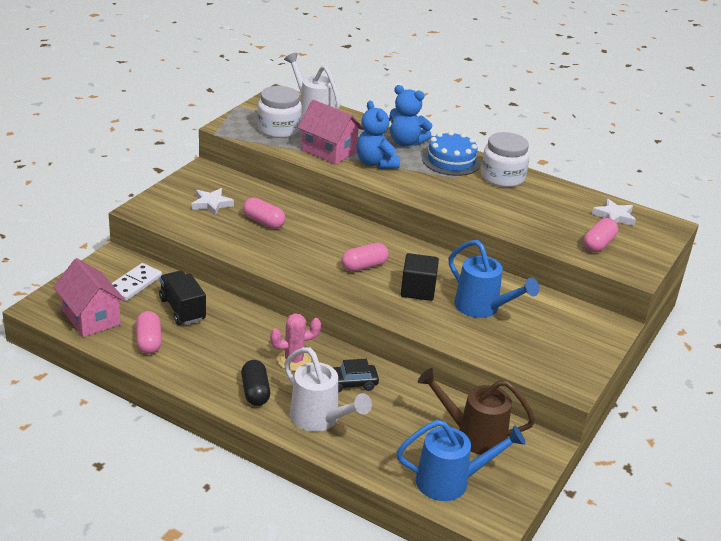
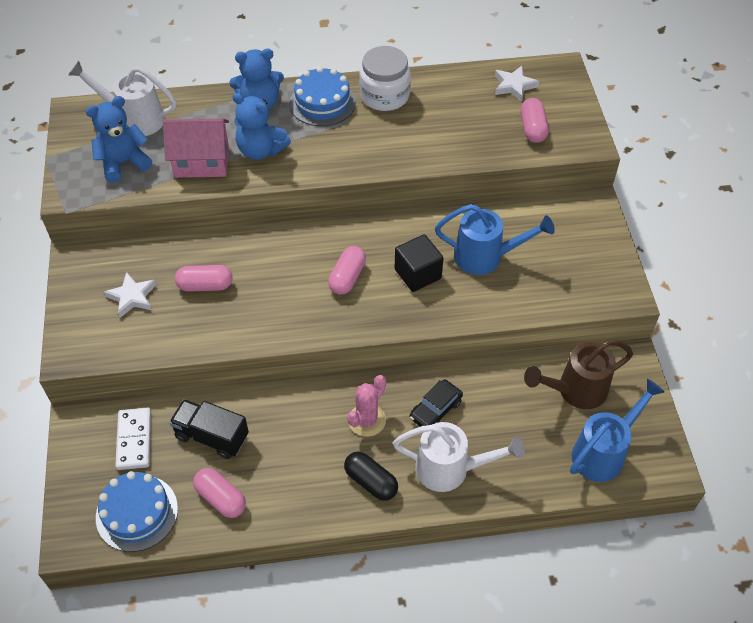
camera: 35 degrees left, 20 degrees up
(91, 318) = (137, 513): pink house -> blue cake
(279, 129) = (123, 163): white jar -> blue teddy bear

